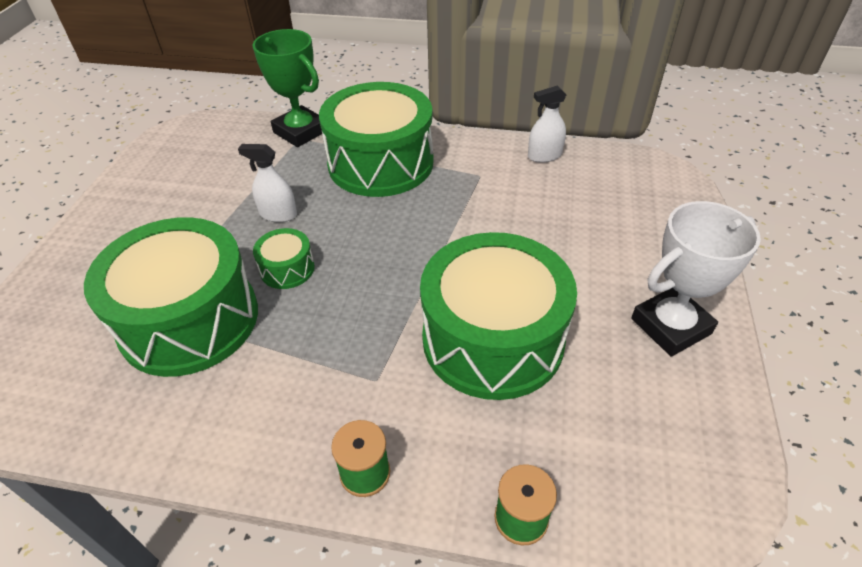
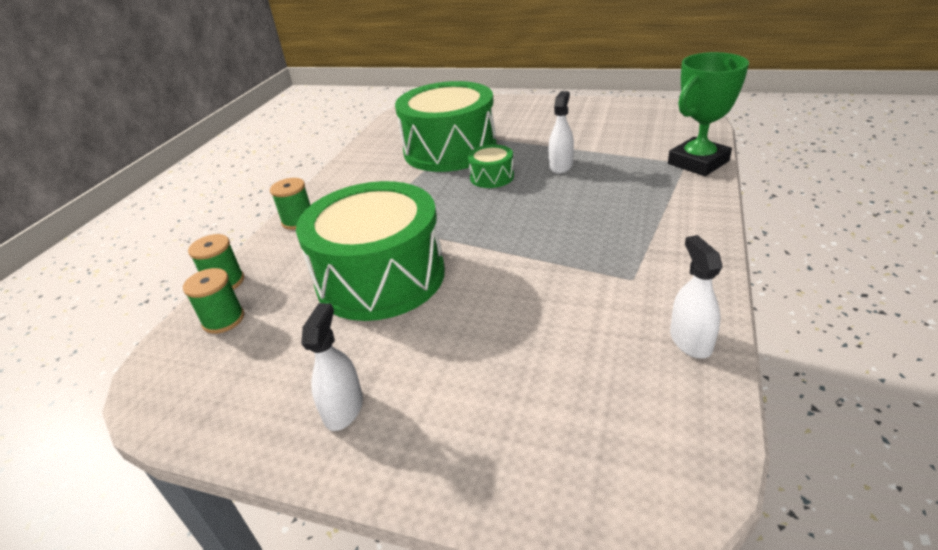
camera: 100 degrees right, 10 degrees down
(380, 163) = (648, 210): green drum -> none
(592, 483) = (223, 320): none -> green spool
(670, 326) = (343, 409): white trophy -> white spray bottle

